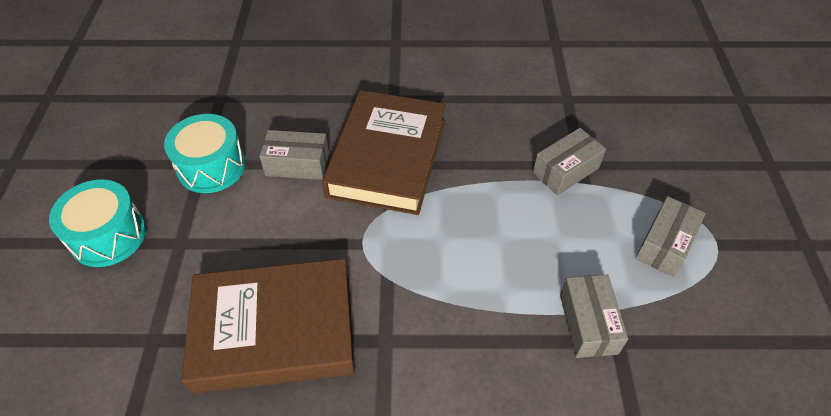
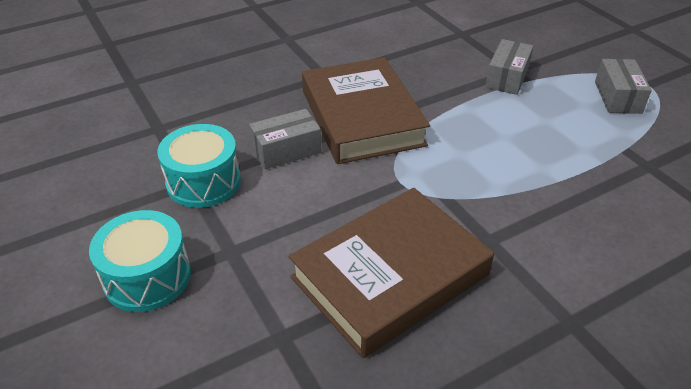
camera: 30 degrees left, 10 degrees down
(588, 323) = (619, 164): grey box -> none

